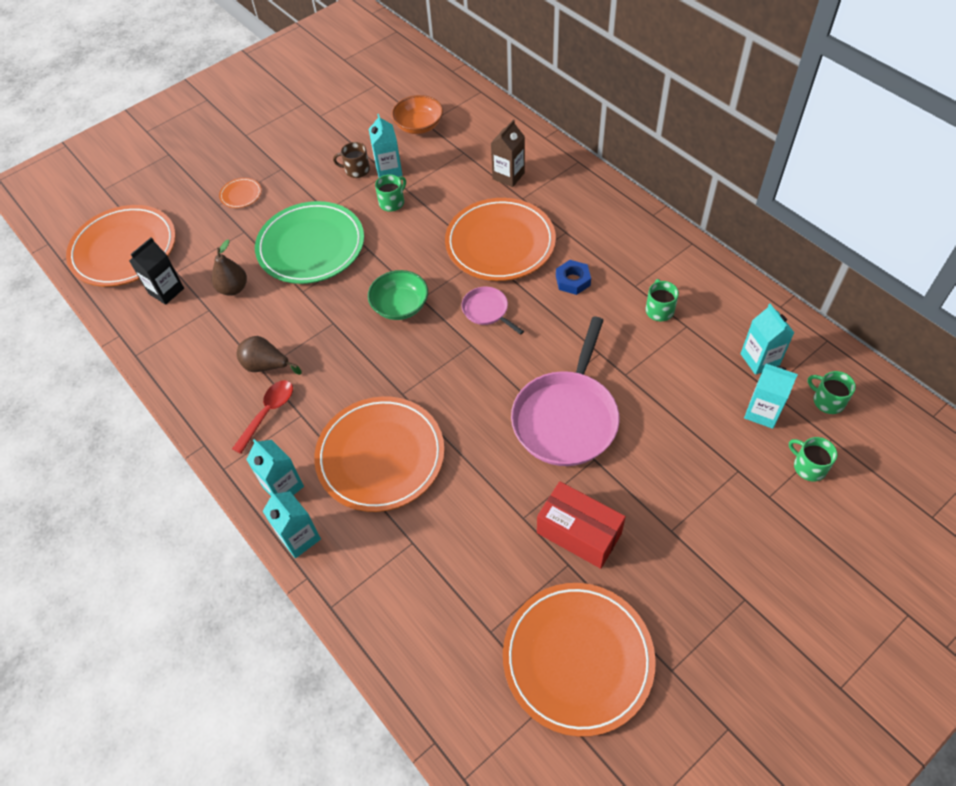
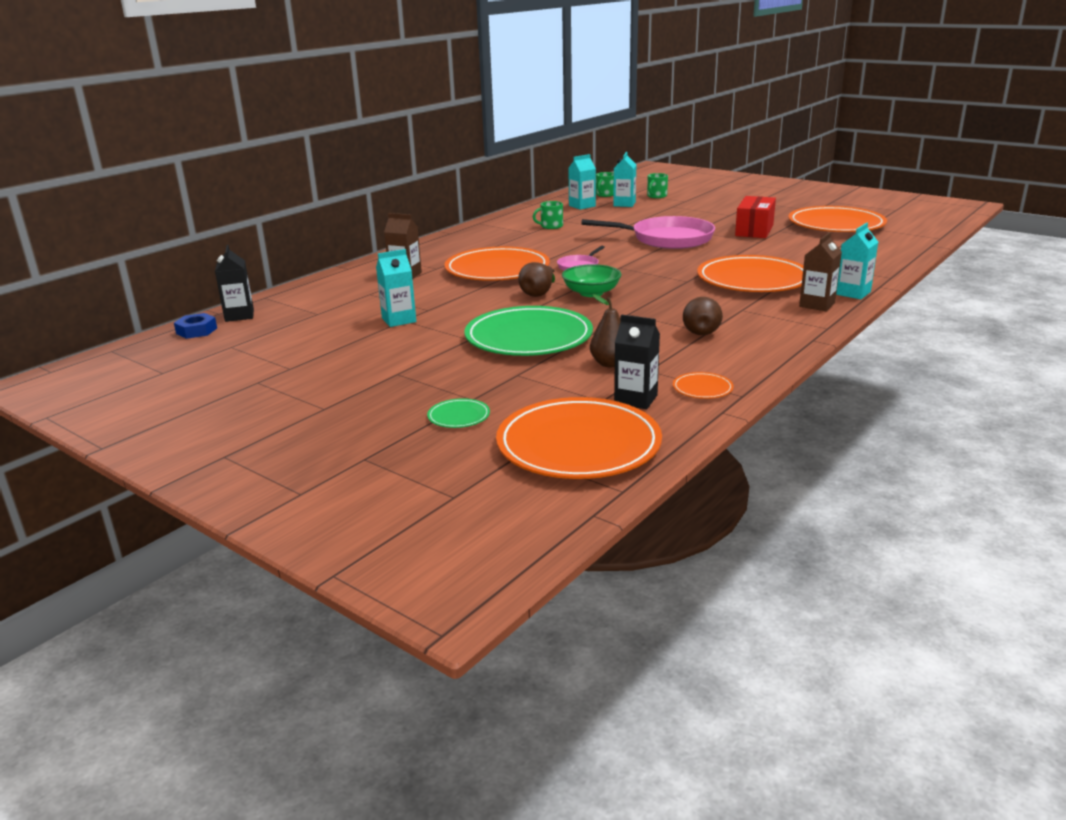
camera: 105 degrees left, 30 degrees down
(196, 196) = (459, 416): none -> green plate
(241, 195) = (450, 388): orange plate -> orange plate (702, 388)
(268, 413) = (752, 321): red spoon -> none
(283, 486) = (817, 305): turquoise carton -> brown carton
(356, 170) = (399, 334): brown mug -> none
(392, 202) = (451, 312): green mug -> none
(416, 266) = (538, 293): none -> brown pear
(419, 126) = (321, 316): orange bowl -> none
(441, 82) = (239, 315): none -> black carton
(573, 280) = (532, 247): blue nut -> blue nut (196, 331)

